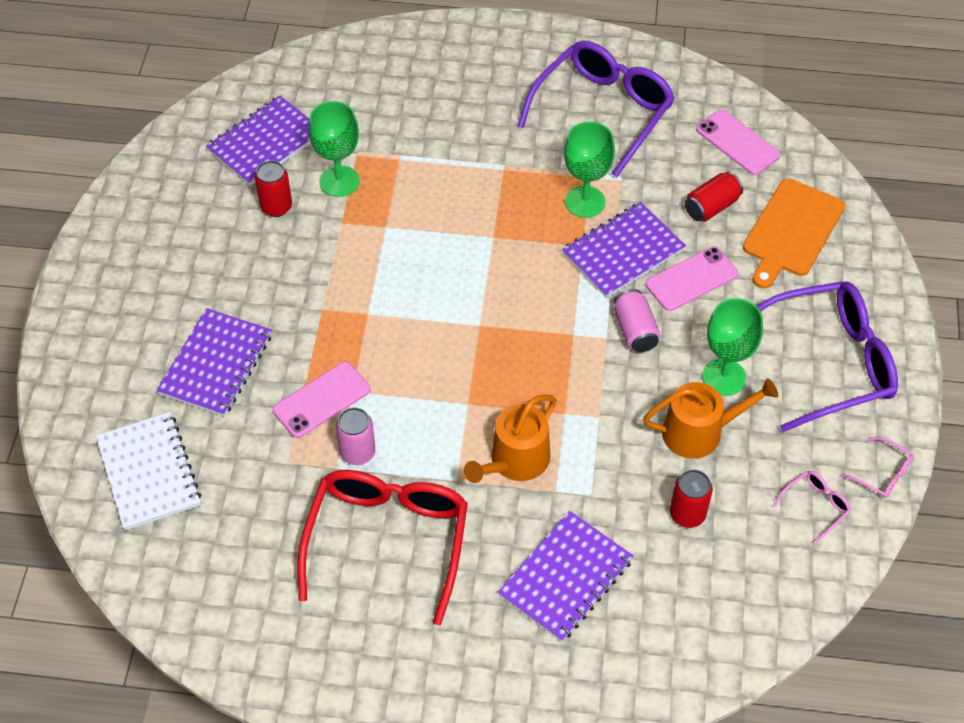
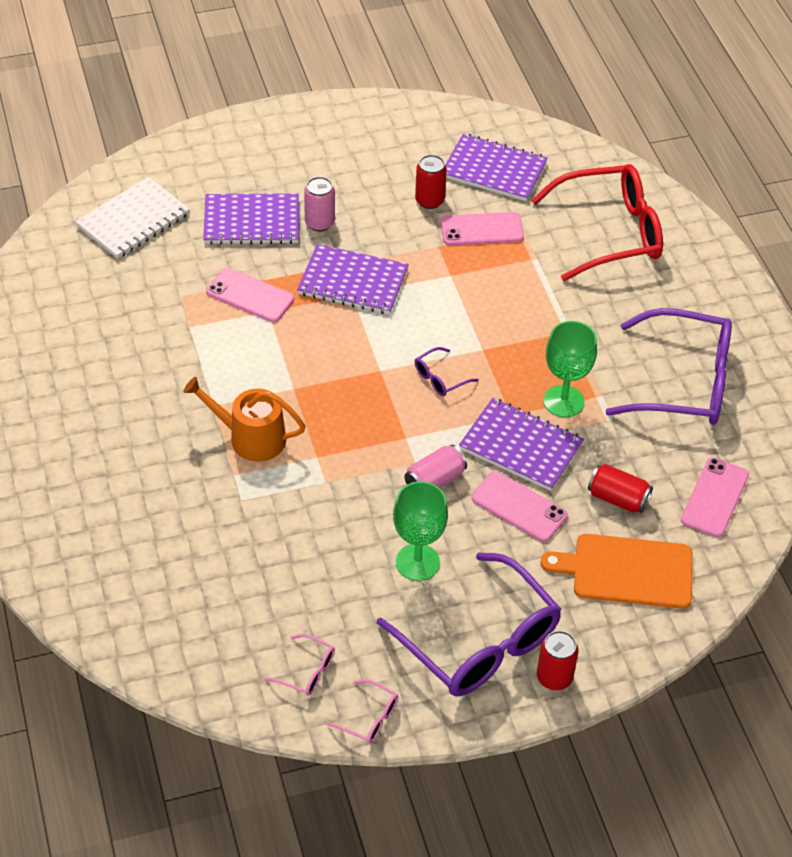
camera: 65 degrees right, 5 degrees down
(339, 181) = (481, 229): green goblet -> pink phone
(357, 452) = (210, 334): pink can -> pink can (319, 223)
(388, 540) = (136, 380): red glasses -> red glasses (610, 232)
(512, 282) = (440, 378): none -> purple glasses
(565, 578) = (150, 507): purple notebook -> purple notebook (353, 282)
(687, 514) = (253, 575): red can -> red can (554, 677)
(699, 432) = (346, 560): orange watering can -> none
(882, 474) = (369, 718): pink glasses -> pink glasses turned 75 degrees counterclockwise

